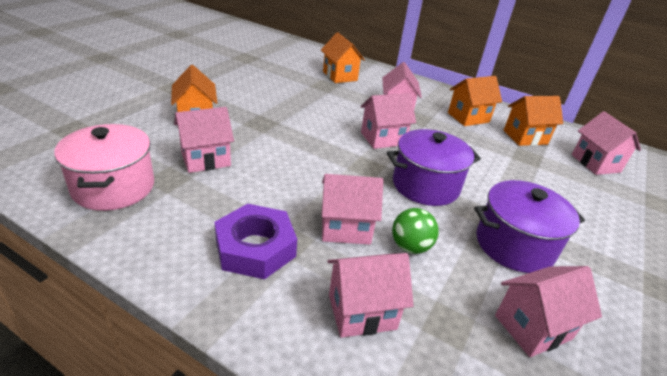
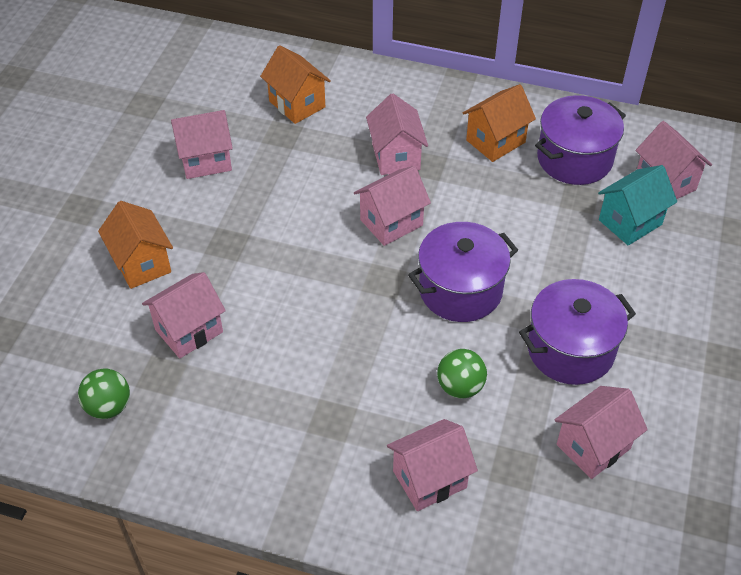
camera: 10 degrees left, 15 degrees up
(114, 187) = (108, 406): pink pot -> green ball
(255, 248) = (300, 438): purple nut -> none
(345, 228) = (386, 383): pink house -> pink house (206, 161)
(525, 137) = (574, 159): orange house -> purple pot
(568, 178) = (630, 222): none -> turquoise house

